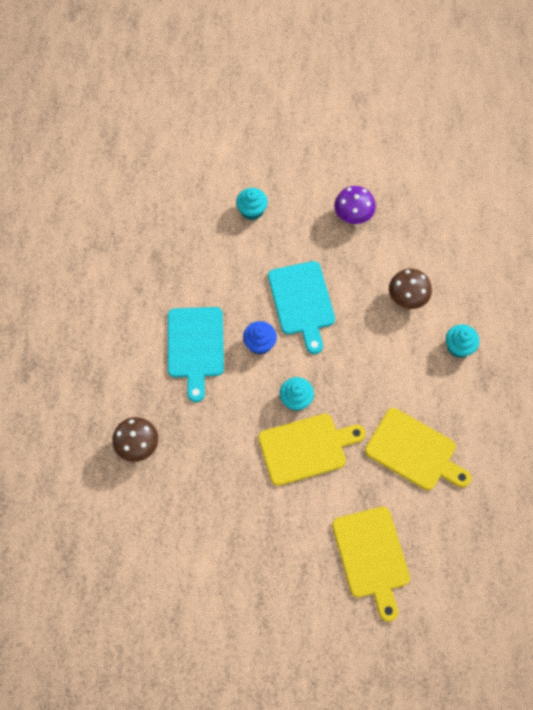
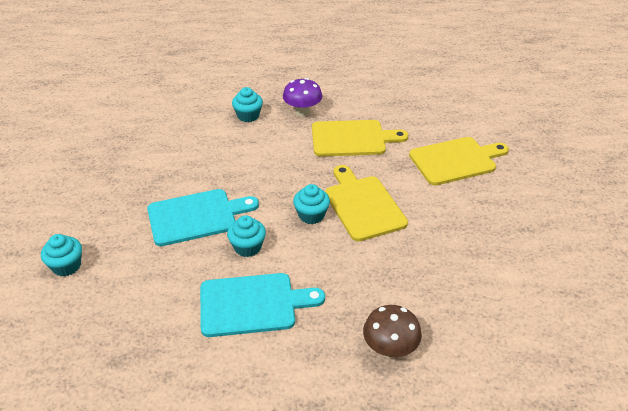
camera: 95 degrees left, 25 degrees down
(259, 344) = (247, 247): blue cupcake -> turquoise cupcake
(353, 216) = (94, 183): purple mushroom -> purple mushroom (302, 112)
(407, 298) = (197, 145): brown mushroom -> none
(414, 451) = (352, 139): yellow cutting board -> yellow cutting board turned 60 degrees clockwise

